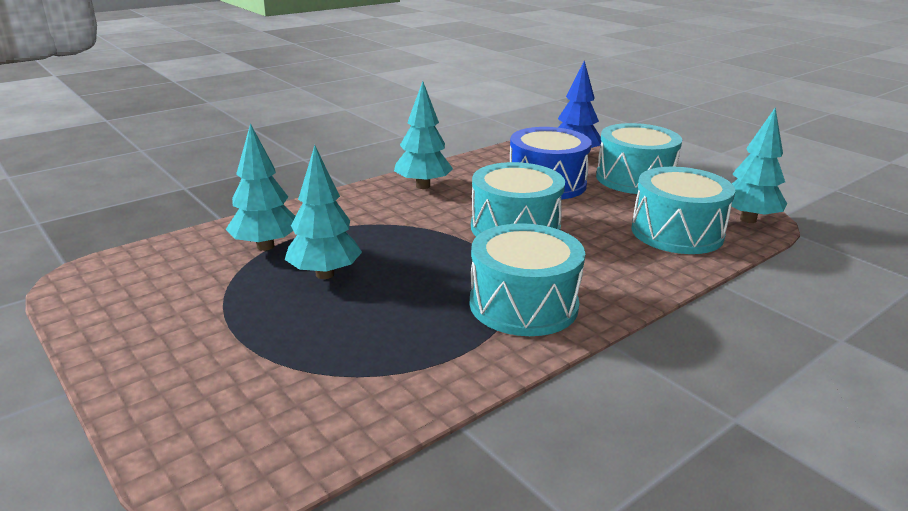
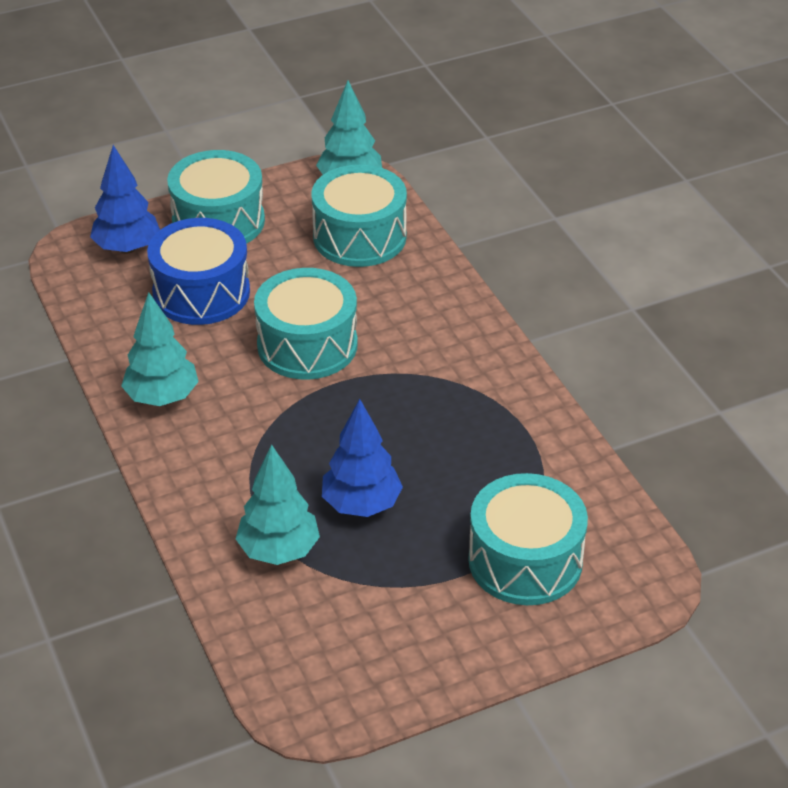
camera: 75 degrees left, 15 degrees up
(325, 274) = (361, 504): turquoise tree -> blue tree
(523, 304) = (461, 375): turquoise drum -> turquoise drum (525, 560)

